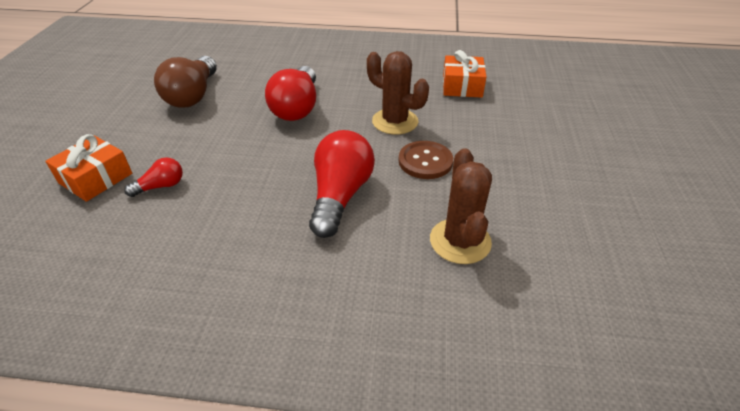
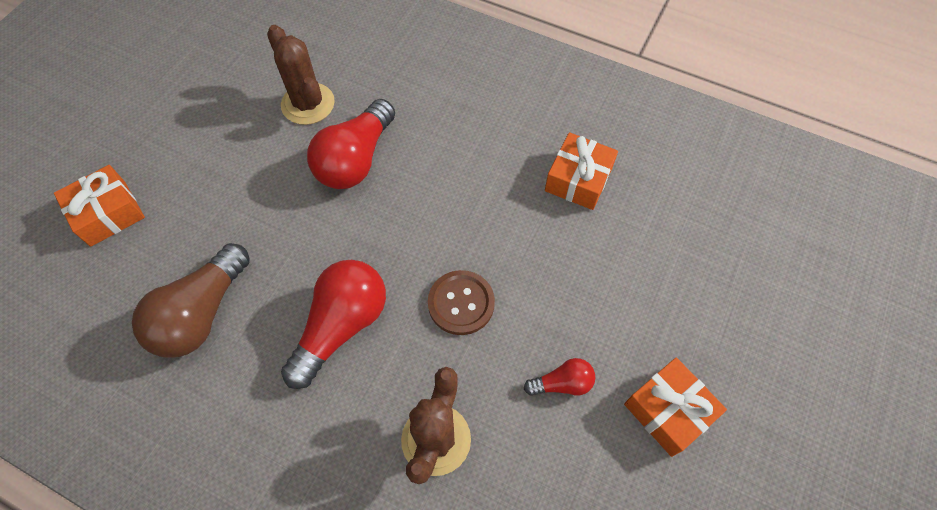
camera: 20 degrees right, 20 degrees up
(161, 186) = (166, 247): red light bulb -> red light bulb (562, 383)
(193, 95) = (247, 101): brown light bulb -> brown light bulb (201, 313)
(395, 121) = (459, 222): brown cactus -> brown cactus (308, 104)
(612, 180) = (668, 411): none -> orange gift

